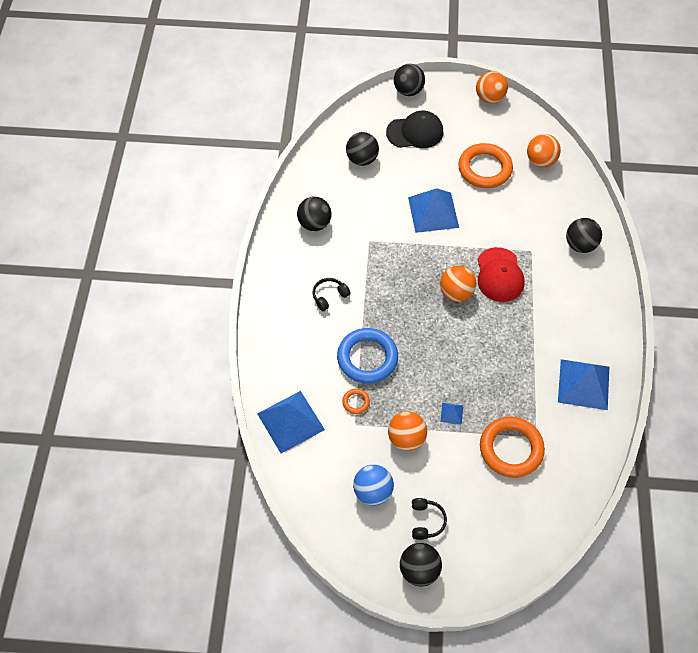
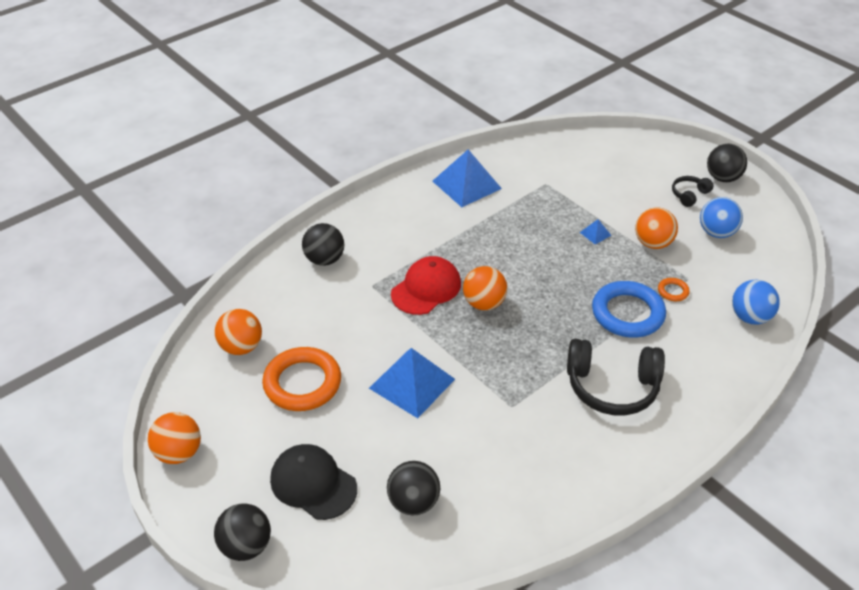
camera: 135 degrees left, 15 degrees down
(290, 421) = (750, 317): blue pyramid -> blue ball
(314, 224) = (553, 470): black ball -> none
(329, 296) = (612, 386): black headphones -> black headphones, size x2.03
(511, 449) = (574, 189): orange ring -> none

